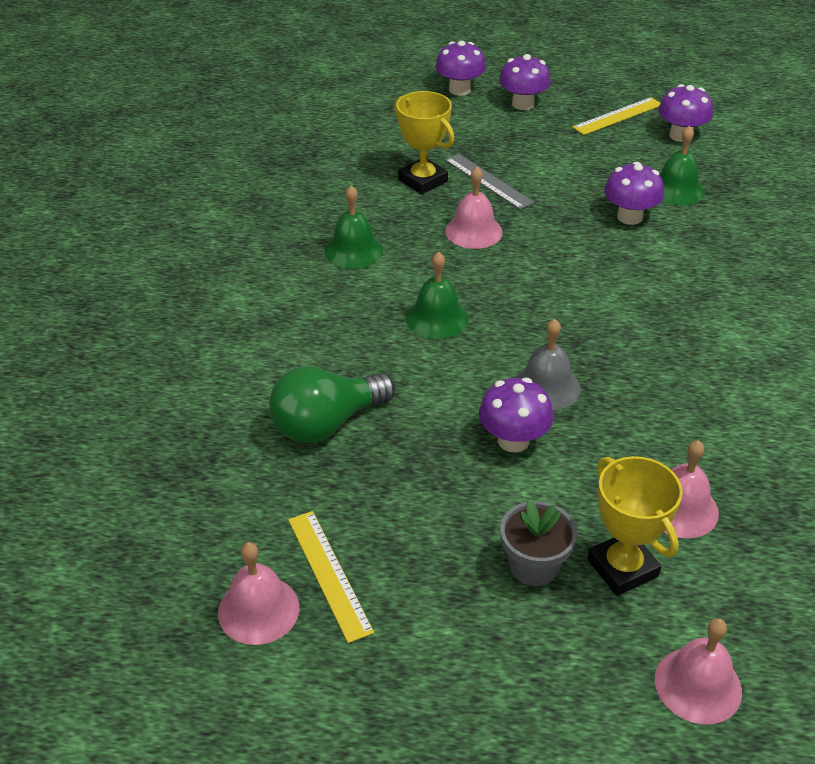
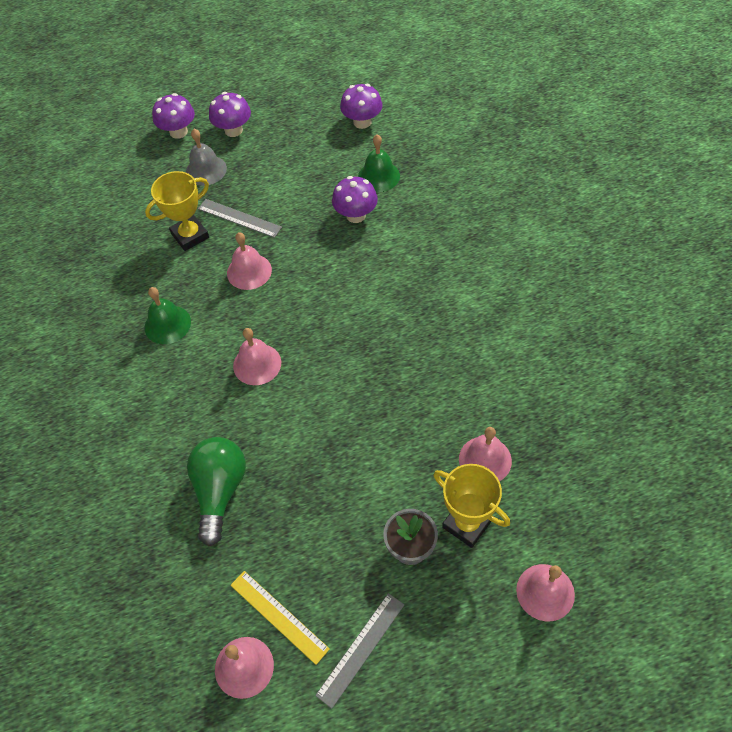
camera: 20 degrees left, 15 degrees up
(327, 423) = (220, 491): green light bulb -> green light bulb turned 150 degrees clockwise
(414, 649) = (361, 649): none -> grey ruler
(423, 180) = (190, 235): yellow trophy -> yellow trophy turned 60 degrees counterclockwise
(437, 318) = (257, 364): green bell -> pink bell
(513, 440) = (355, 450): purple mushroom -> none
(546, 386) = (359, 394): grey bell -> grey bell (206, 170)
(618, 116) = (309, 118): yellow ruler -> none

